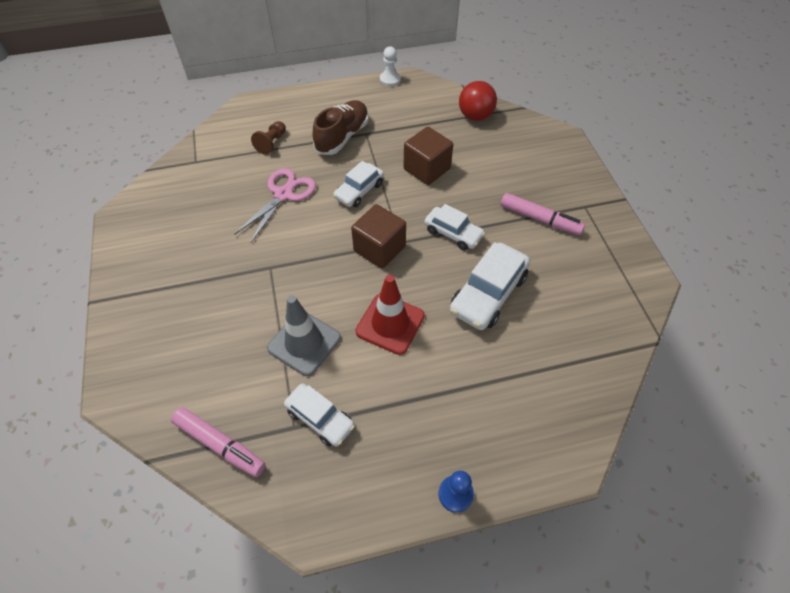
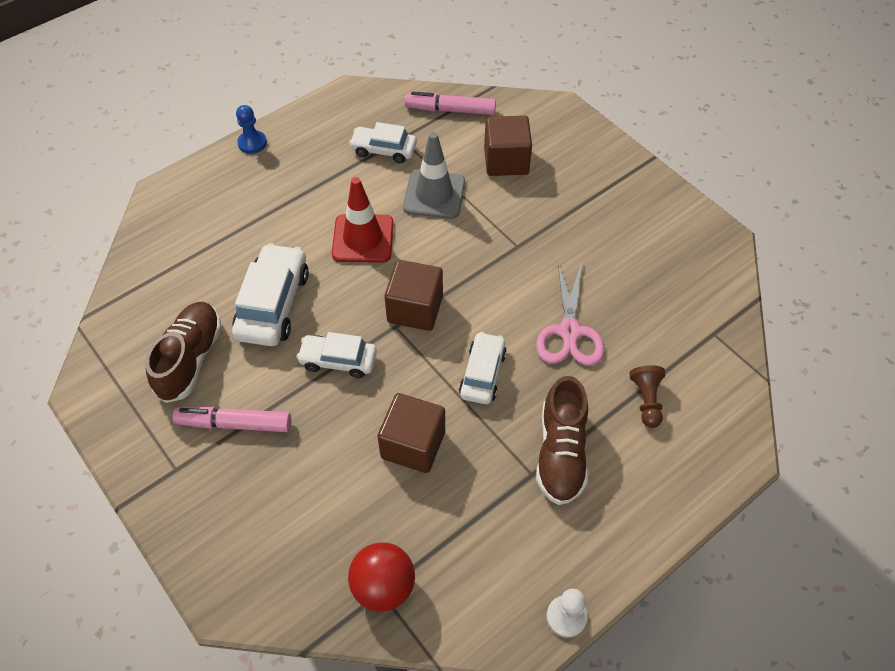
camera: 155 degrees right, 0 degrees up
(216, 352) = (506, 161): none -> brown cube
(565, 274) = (190, 359): none -> brown shoe

